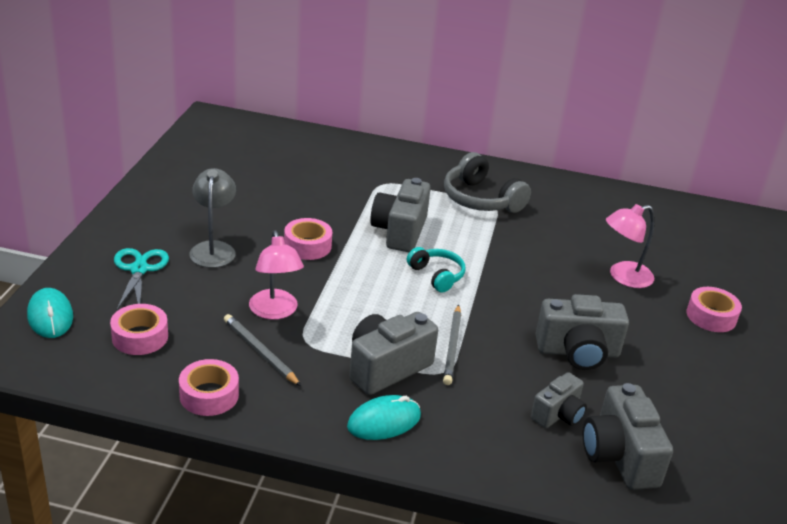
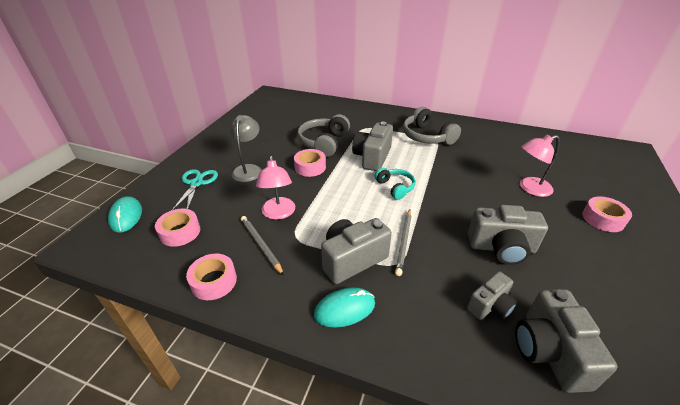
camera: 10 degrees right, 5 degrees up
(322, 207) = (324, 142): none -> grey headphones

